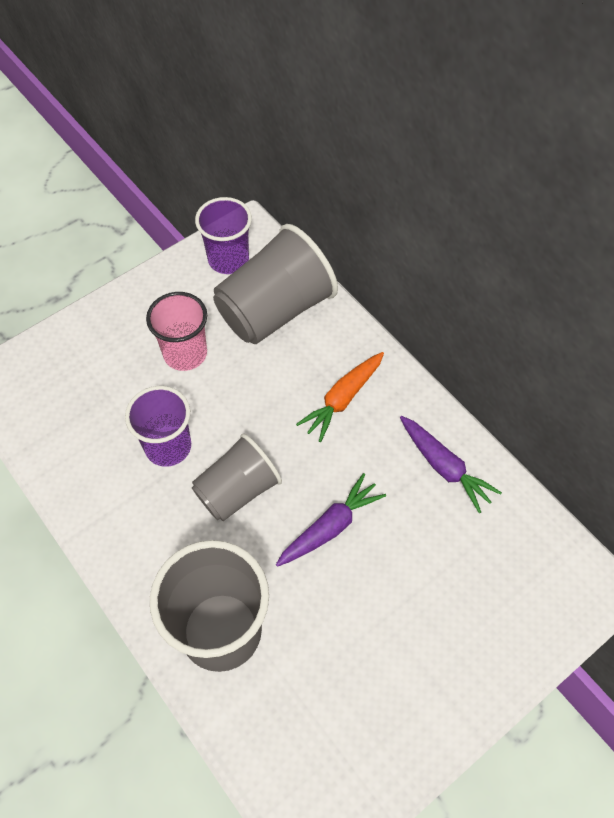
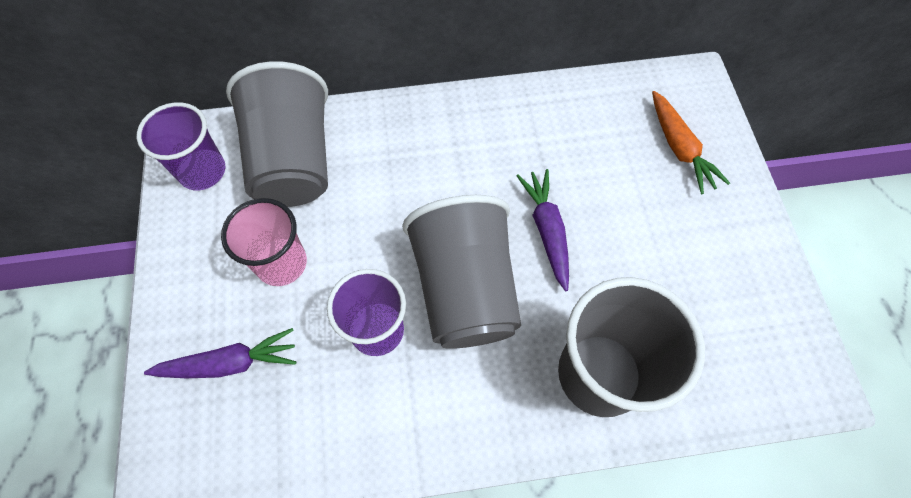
camera: 60 degrees left, 5 degrees up
(237, 490) = (465, 289): grey cup -> grey cup, size x1.54
(343, 399) = (427, 156): orange carrot -> orange carrot (679, 148)
(444, 466) = (540, 118): purple carrot -> purple carrot (229, 363)

